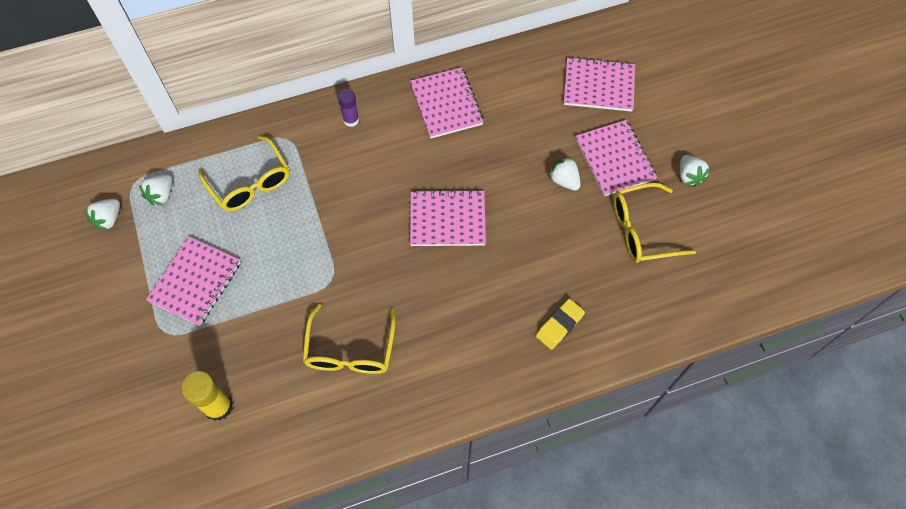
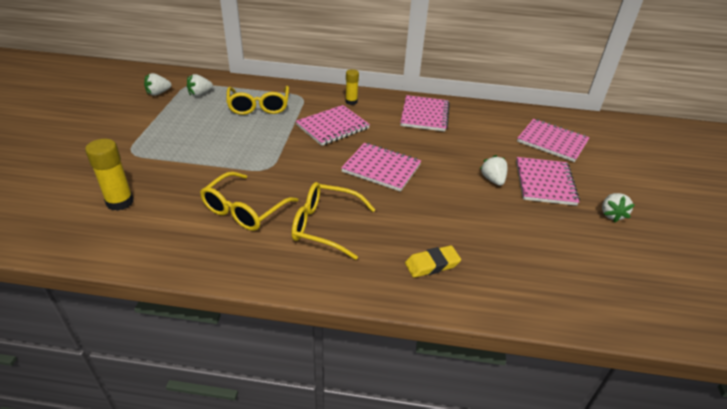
camera: 25 degrees right, 25 degrees down
(195, 282) = (177, 136): pink notebook -> pink notebook (333, 127)
(351, 120) = (351, 102): purple glue stick -> yellow glue stick
(641, 230) = (548, 232): yellow glasses -> yellow glasses (324, 226)

